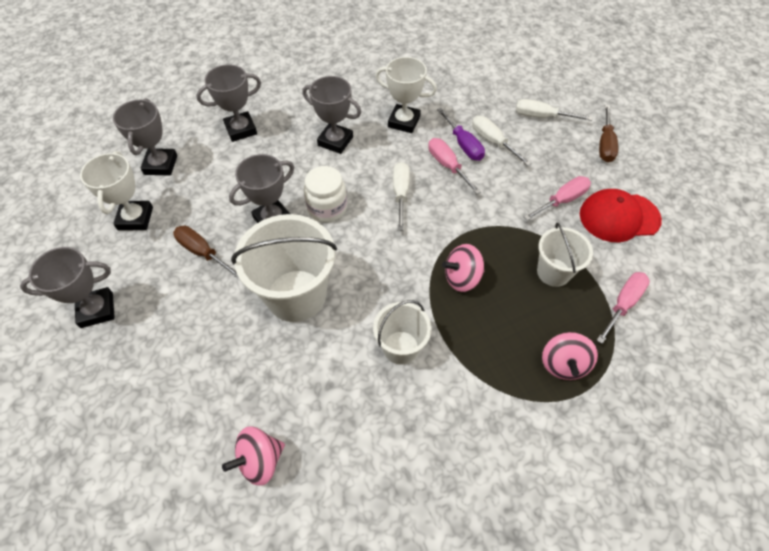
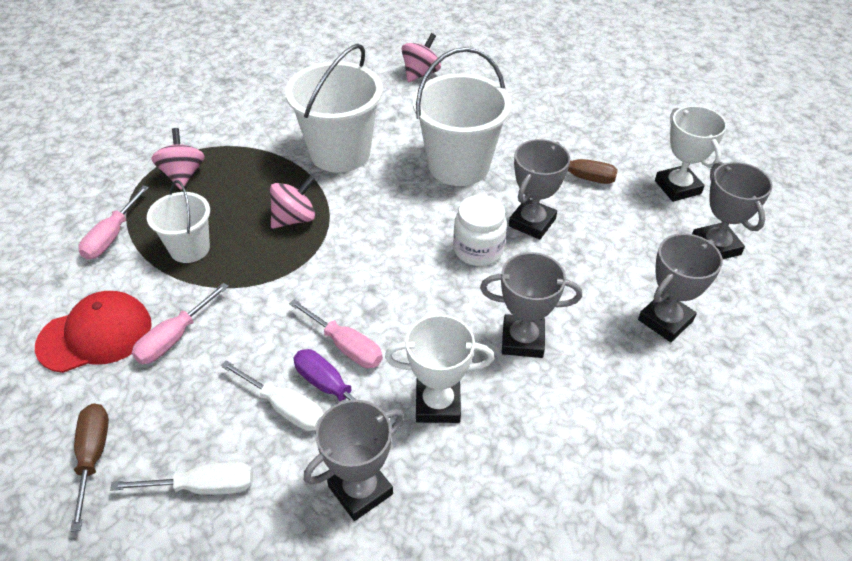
camera: 160 degrees right, 10 degrees down
(97, 310) = (627, 116): grey trophy -> grey trophy (360, 490)
(400, 194) = (396, 289): white screwdriver -> none
(401, 347) = (340, 153): white bucket -> white bucket, size x1.73

